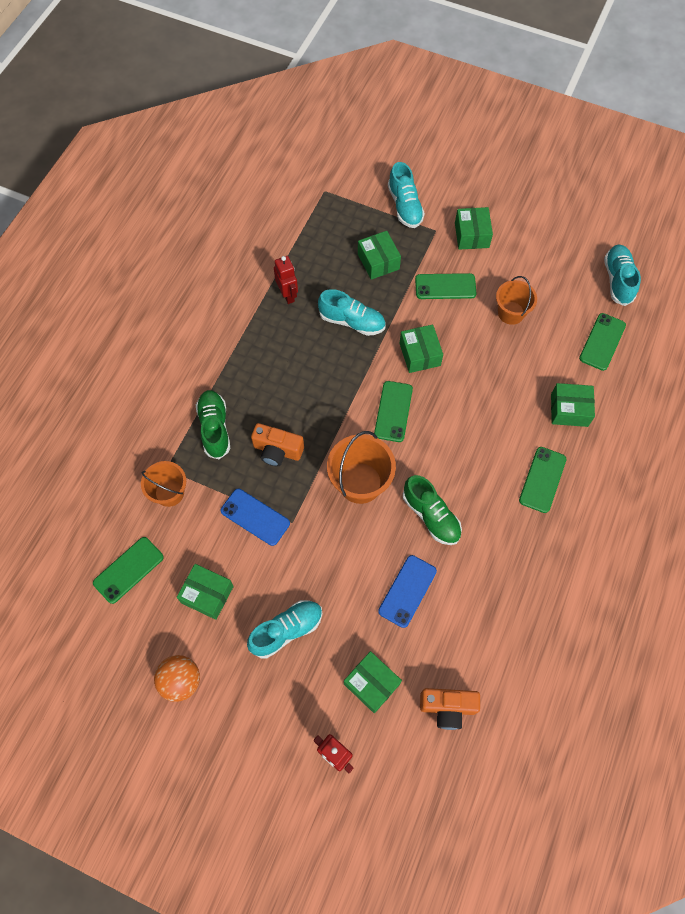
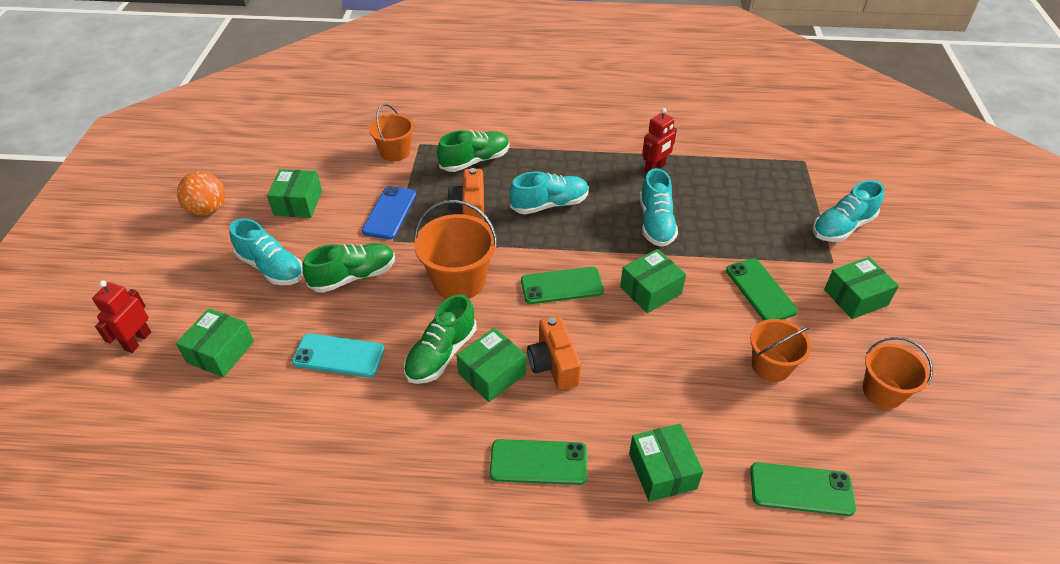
camera: 70 degrees right, 20 degrees down
(128, 570) = (311, 149): green phone -> none
(324, 563) = (353, 276): none -> green shoe
(378, 261) = (749, 224): green box -> green box (492, 374)
(407, 591) = (339, 355): blue phone -> turquoise phone
(447, 707) = (198, 431): orange camera -> orange camera (553, 364)
(549, 263) = (882, 392): none -> orange bucket
(618, 280) = (924, 487): turquoise shoe -> turquoise shoe (549, 204)

